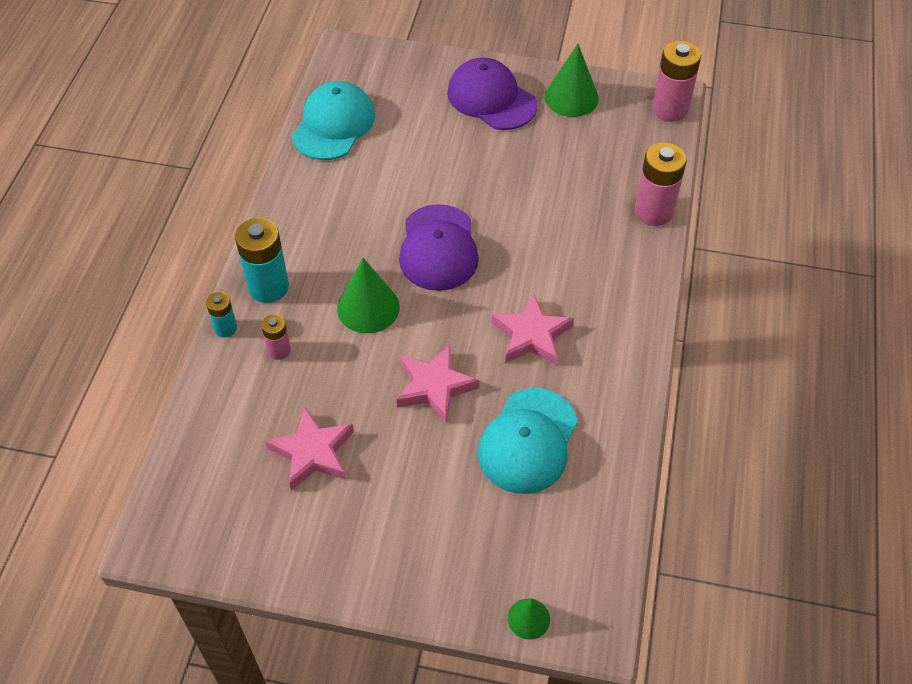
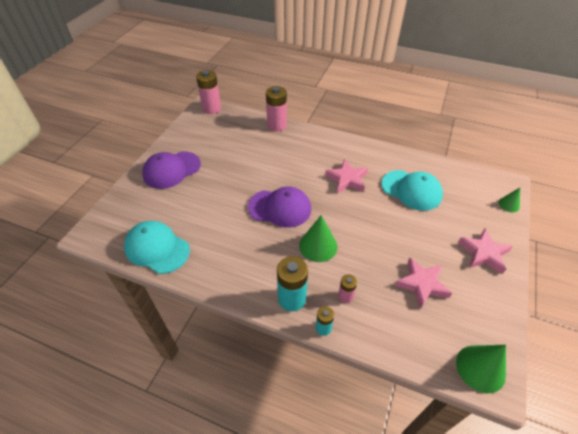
camera: 80 degrees left, 5 degrees down
(434, 386) = (377, 222): pink star -> pink star (484, 253)
(571, 97) = (187, 139): green cone -> green cone (480, 368)

